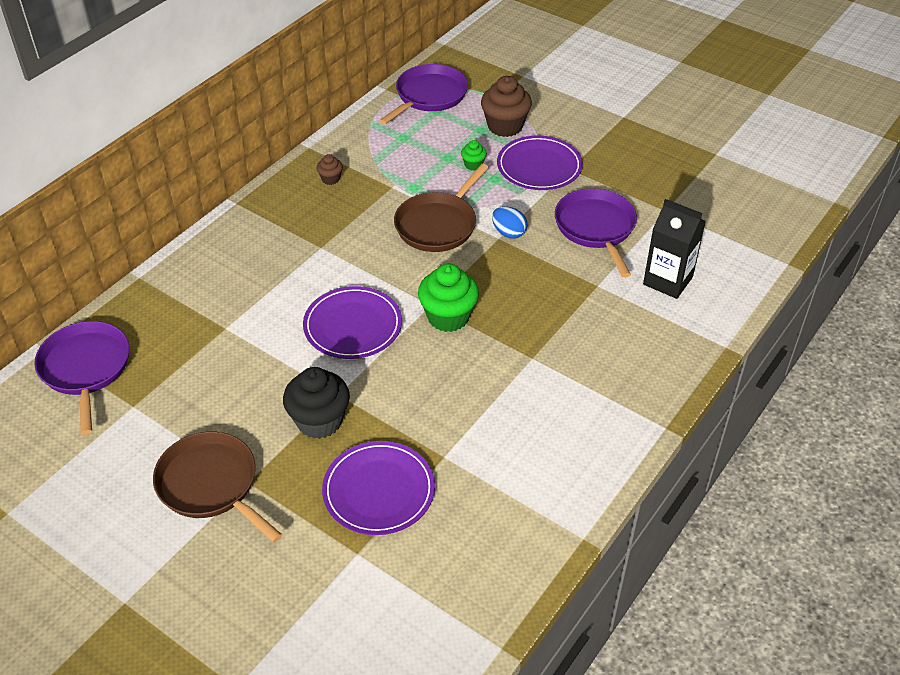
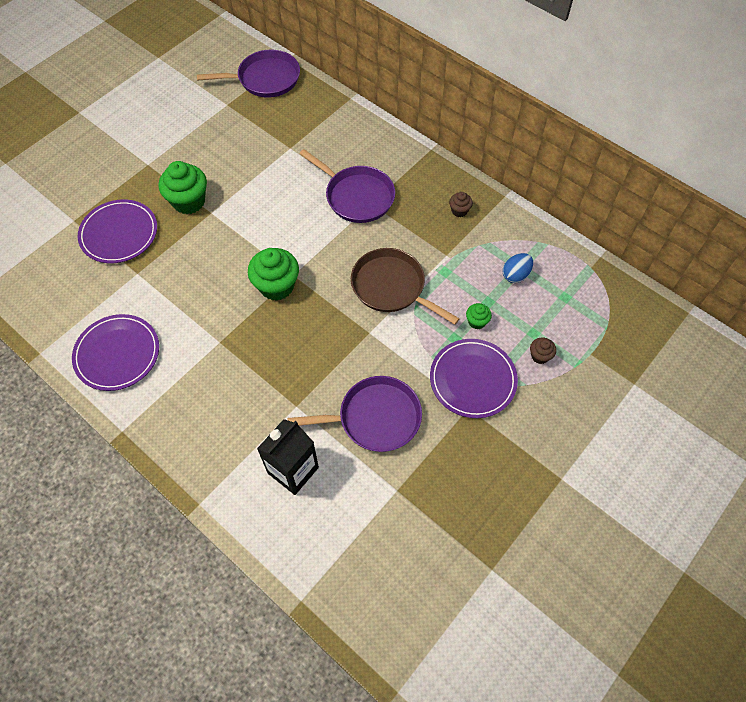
camera: 95 degrees right, 15 degrees up
(211, 485) = (151, 146): brown pan -> none
(319, 421) = (189, 201): black cupcake -> green cupcake
(353, 326) = (278, 222): purple plate -> purple plate (117, 354)
(429, 96) = (590, 292): purple pan -> purple pan (357, 196)
(505, 126) = (540, 356): brown cupcake -> brown cupcake, size x0.49
(509, 233) = (375, 341): blue egg -> blue egg (515, 275)

